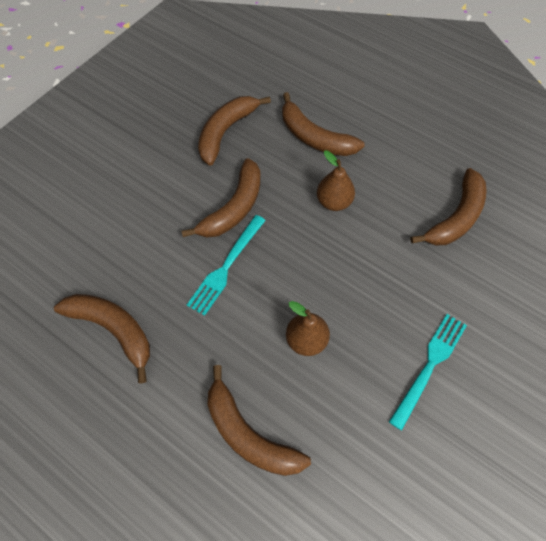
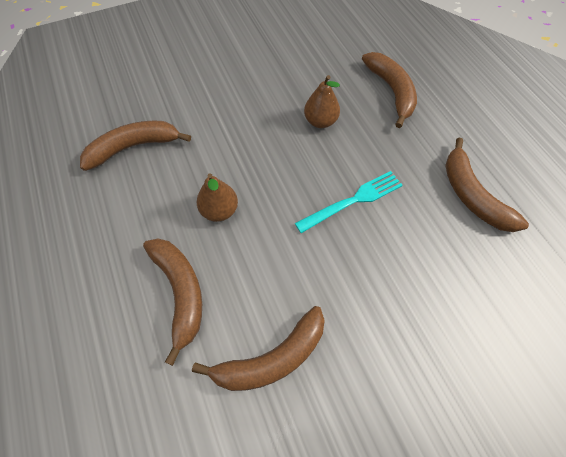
camera: 150 degrees left, 0 degrees up
(234, 208) = (316, 253): brown banana -> none
(429, 365) = (249, 74): turquoise fork -> none

